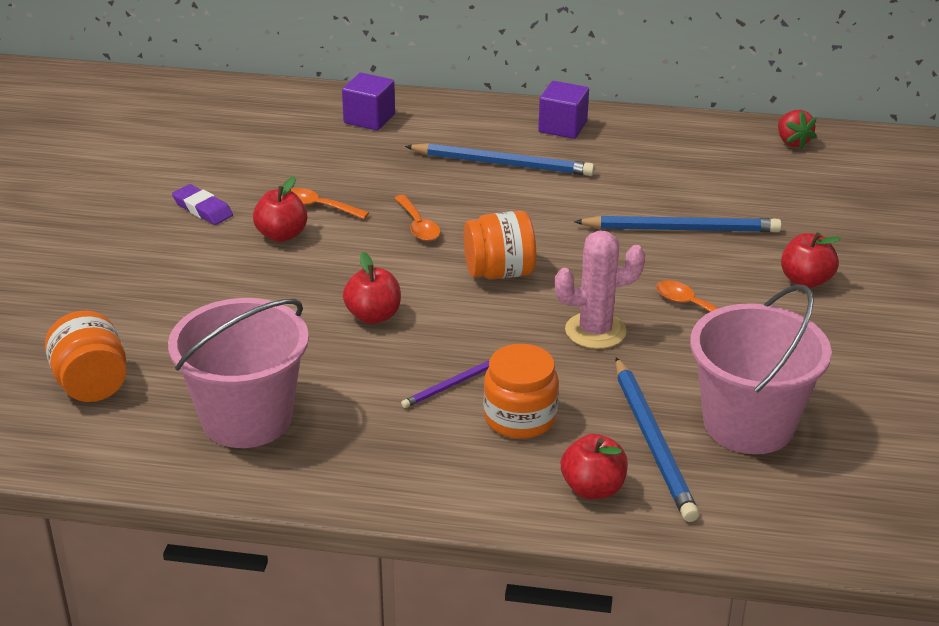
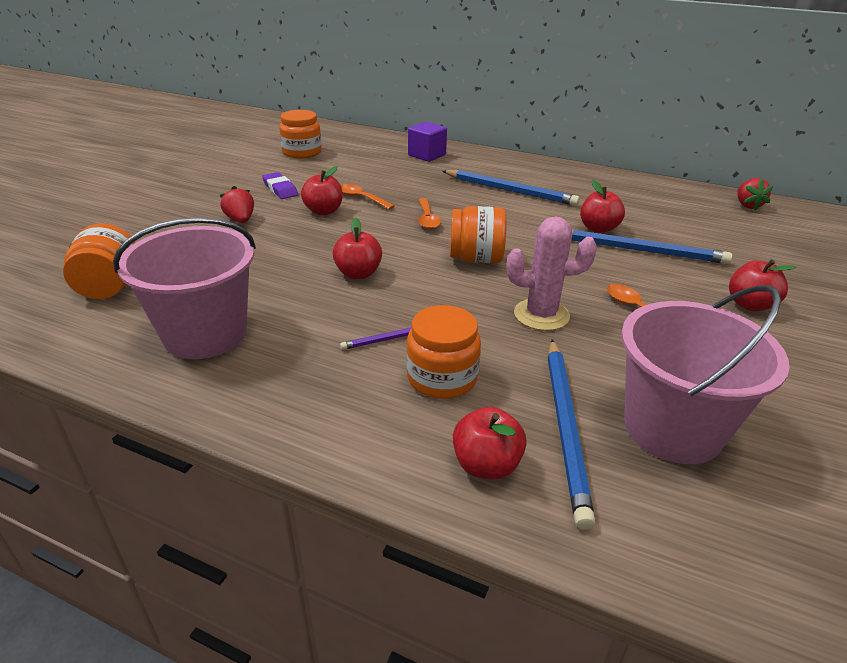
camera: 15 degrees right, 0 degrees up
(183, 266) = (240, 220): none -> red strawberry
(192, 140) = (302, 152): none -> orange jar
(562, 127) = (564, 175): purple cube -> none
(626, 206) = (598, 228): none -> red apple

